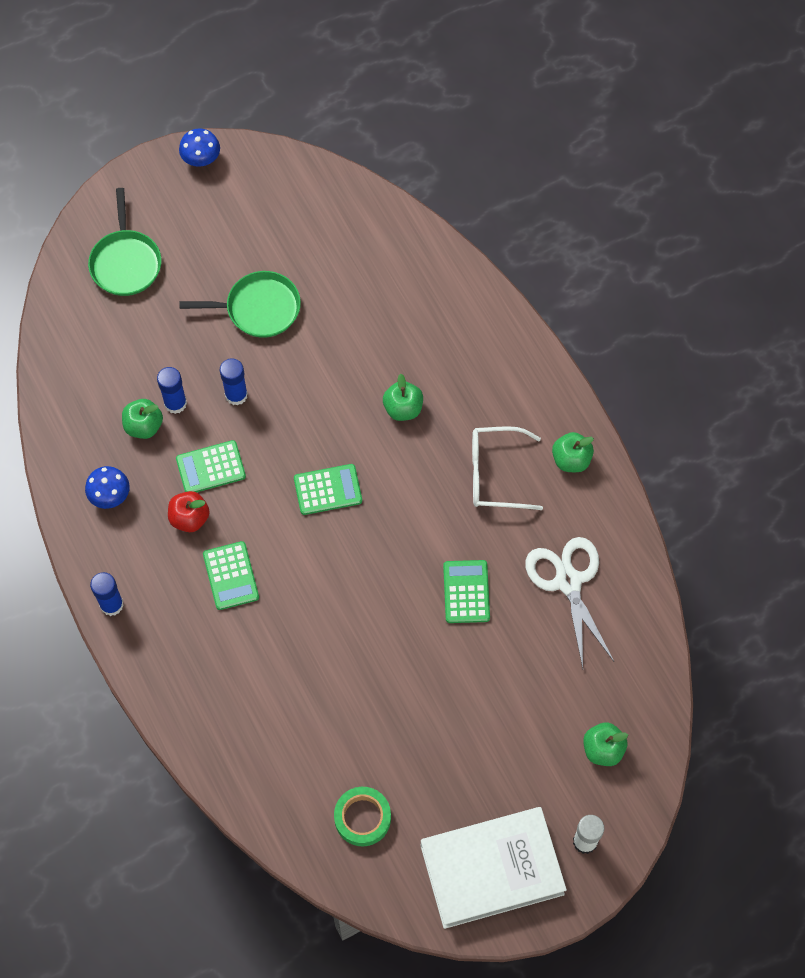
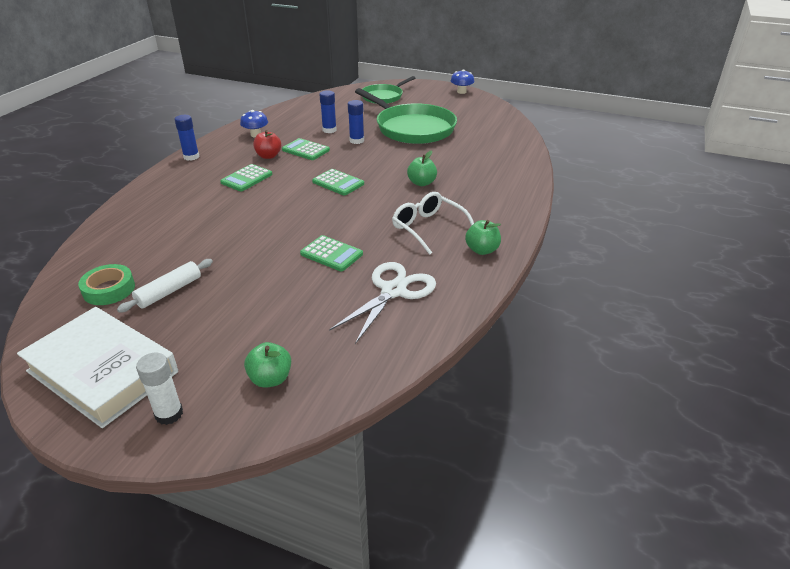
camera: 50 degrees right, 30 degrees down
(144, 426) = (306, 128): green apple -> none
(259, 308) = (412, 128): green pan -> green pan, size x1.70
(411, 767) = (169, 291): none -> white rolling pin
(466, 592) = (331, 254): green calculator -> green calculator turned 75 degrees clockwise

